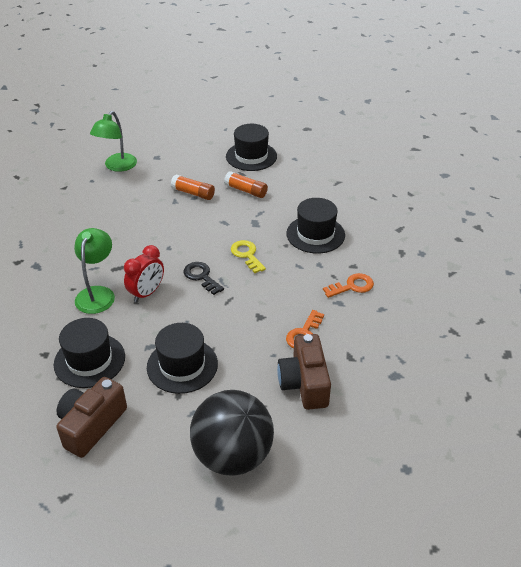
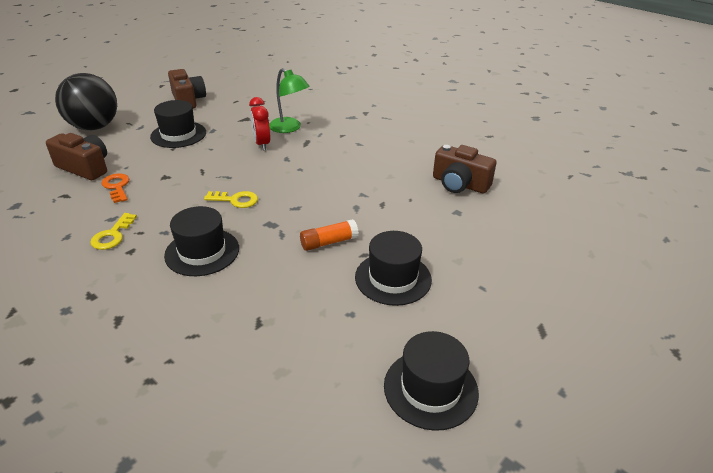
camera: 125 degrees right, 5 degrees down
(89, 360) = (234, 111): black hat -> black hat (430, 388)
(117, 166) = (459, 184): green lamp -> brown camera
(193, 193) = (363, 209): orange glue stick -> none
(201, 276) = (244, 170): black key -> none
(352, 286) = (112, 235): orange key -> yellow key

